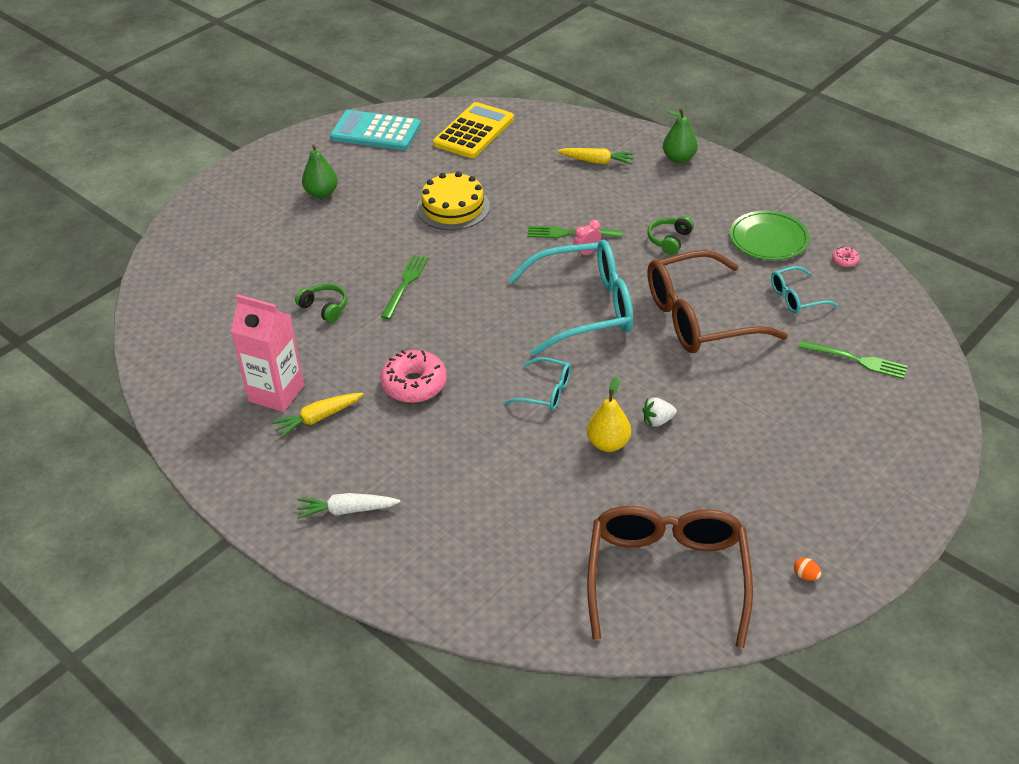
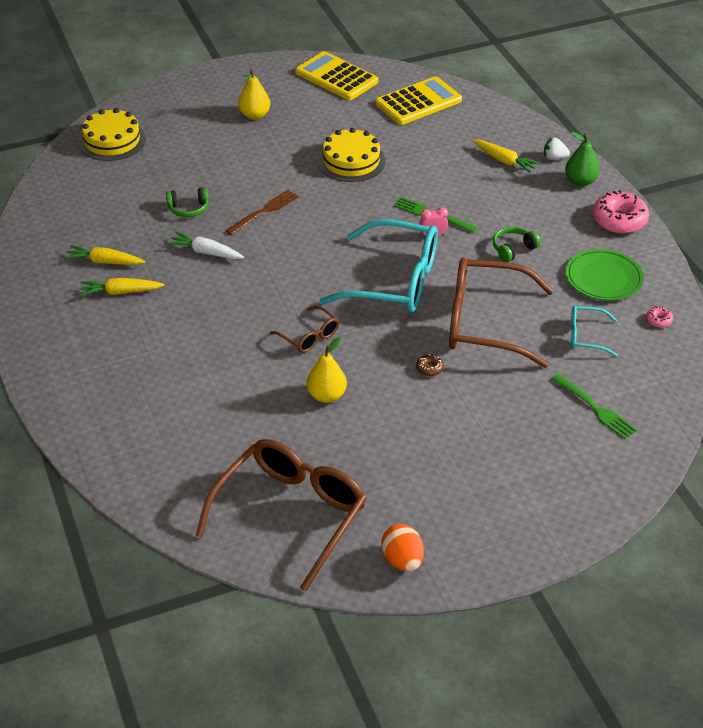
camera: 25 degrees right, 0 degrees up
(188, 266) = (112, 141): none -> yellow cake
(276, 393) = (104, 262): pink carton -> yellow carrot
(321, 193) = (254, 115): green pear -> yellow pear
(324, 308) = (188, 208): green headphones -> green headphones turned 105 degrees clockwise
(346, 510) = (90, 369): white carrot -> white carrot (206, 252)
(375, 132) = (336, 77): turquoise calculator -> yellow calculator
(405, 284) = (265, 211): green fork -> brown fork
(414, 384) = (211, 293): pink donut -> pink donut (619, 220)
(545, 391) = (309, 336): turquoise glasses -> brown glasses
(657, 421) = (381, 393): white strawberry -> white strawberry (554, 158)
(683, 380) = (429, 368): none -> brown donut
(805, 576) = (402, 560): orange egg -> orange egg, size x2.05

